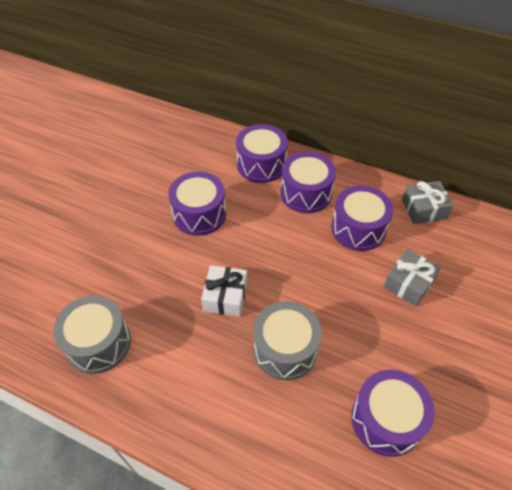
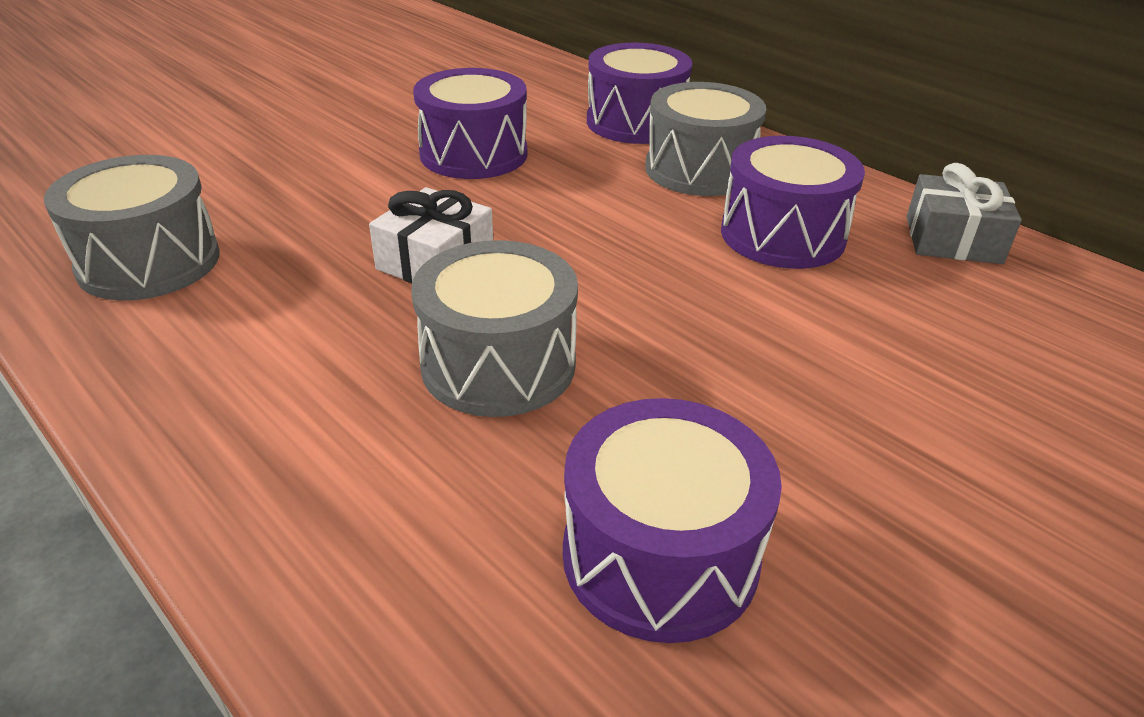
camera: 20 degrees right, 15 degrees down
(306, 193) = (699, 170): purple drum -> grey drum
(408, 283) = (856, 337): grey gift -> none

